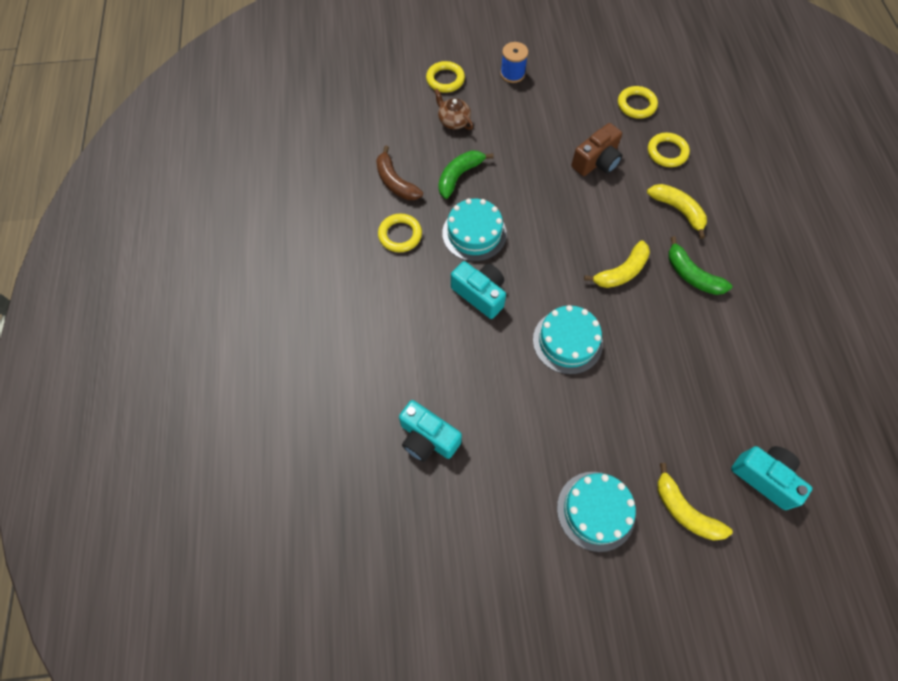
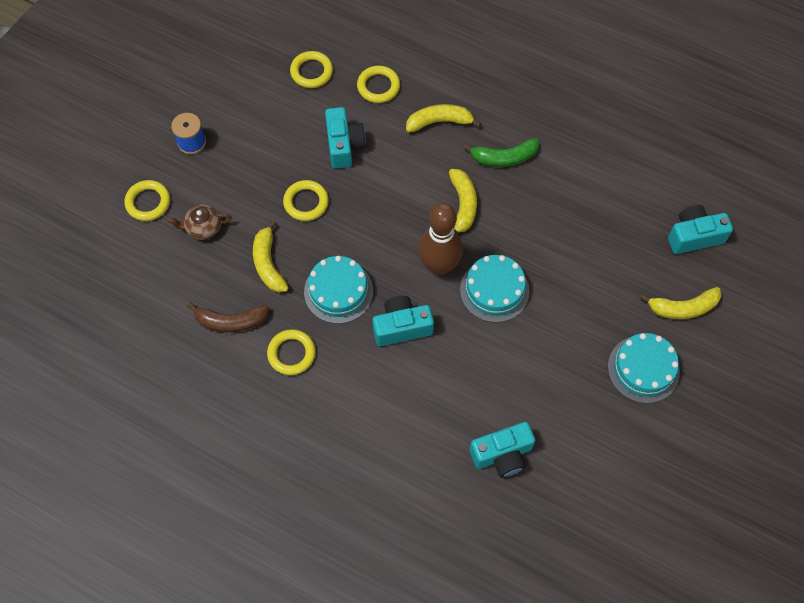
camera: 55 degrees left, 0 degrees up
(459, 176) = (268, 263): green banana -> yellow banana
(528, 168) = (306, 202): none -> yellow ring
(554, 287) = (439, 265): none -> brown bowling pin
(596, 162) = (344, 145): brown camera -> turquoise camera

